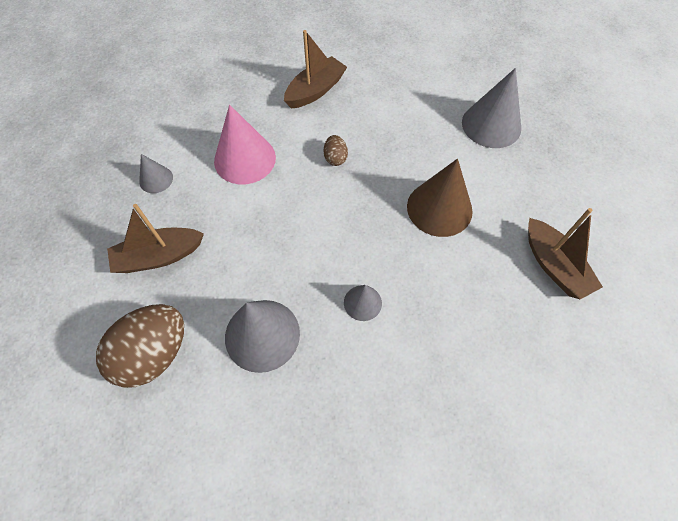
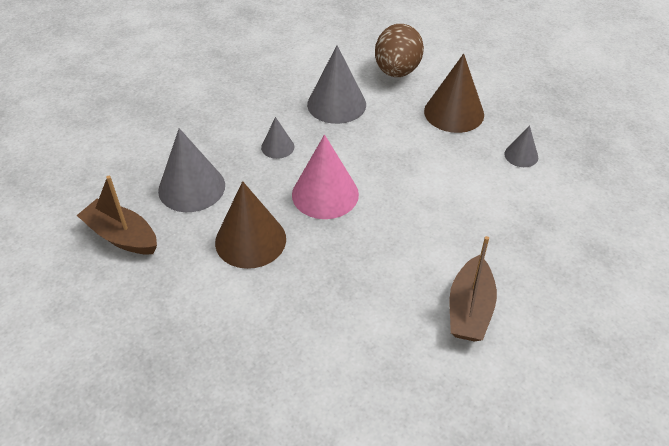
camera: 150 degrees right, 15 degrees down
(159, 256) = (454, 113): brown boat -> brown cone
(245, 159) = (467, 203): pink cone -> pink cone (325, 194)
(335, 158) = (383, 242): brown egg -> none
(491, 125) = (232, 364): grey cone -> grey cone (191, 187)

